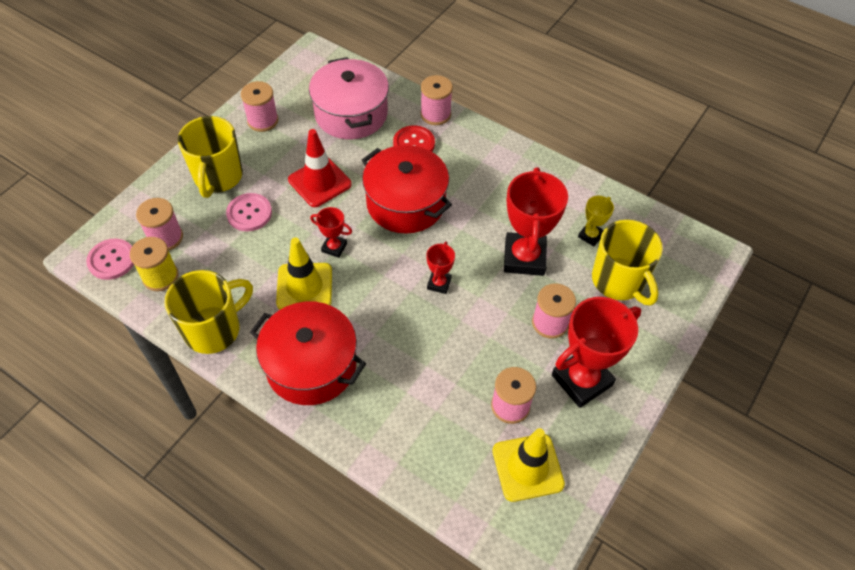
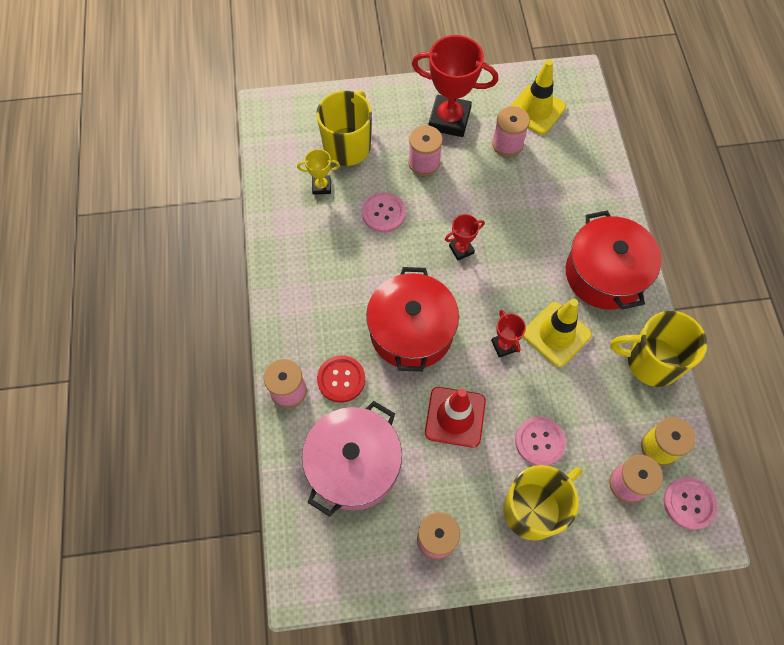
camera: 130 degrees left, 10 degrees up
(524, 258) = (384, 213): red trophy -> pink button

